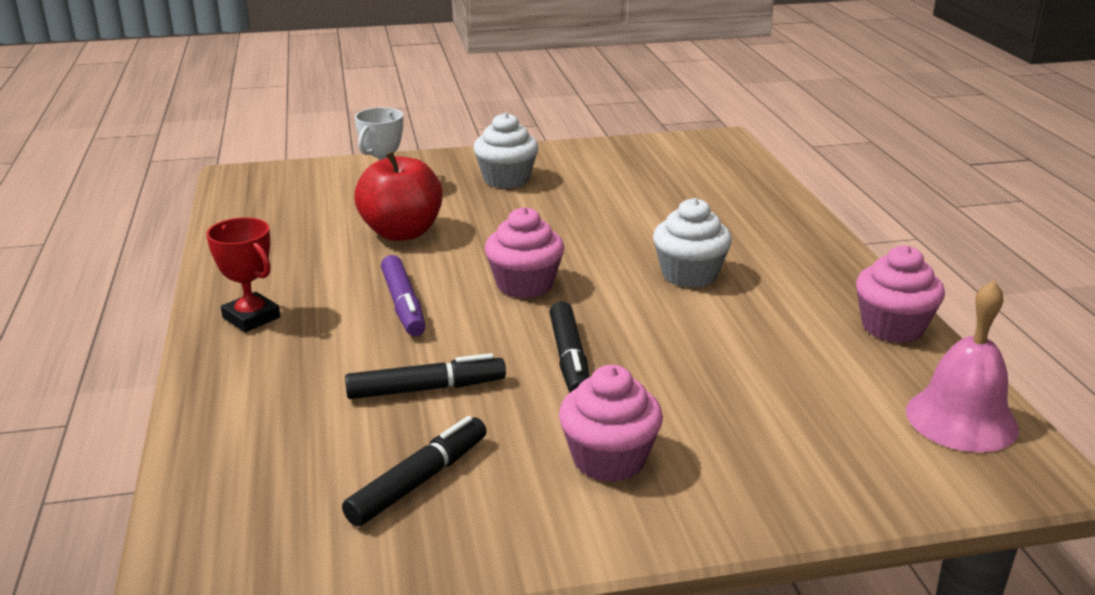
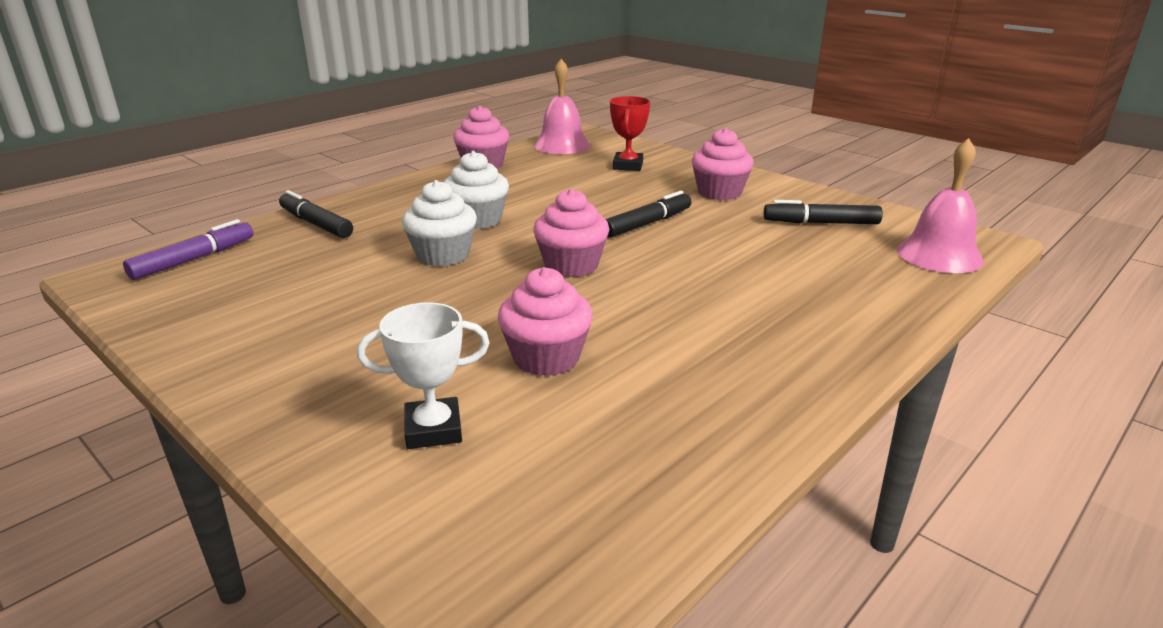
camera: 125 degrees left, 0 degrees up
(229, 510) = (939, 255): none -> pink bell
(251, 318) = (803, 353): red trophy -> red trophy (628, 166)
(402, 233) = (546, 358): red apple -> pink cupcake
(403, 305) = (673, 298): purple marker -> purple marker (194, 259)
(426, 389) = (751, 249): black marker -> black marker (316, 224)
(506, 179) = (329, 355): white cupcake -> white cupcake (443, 255)

